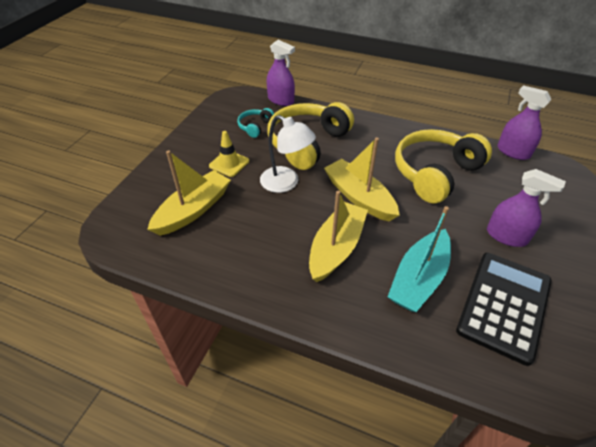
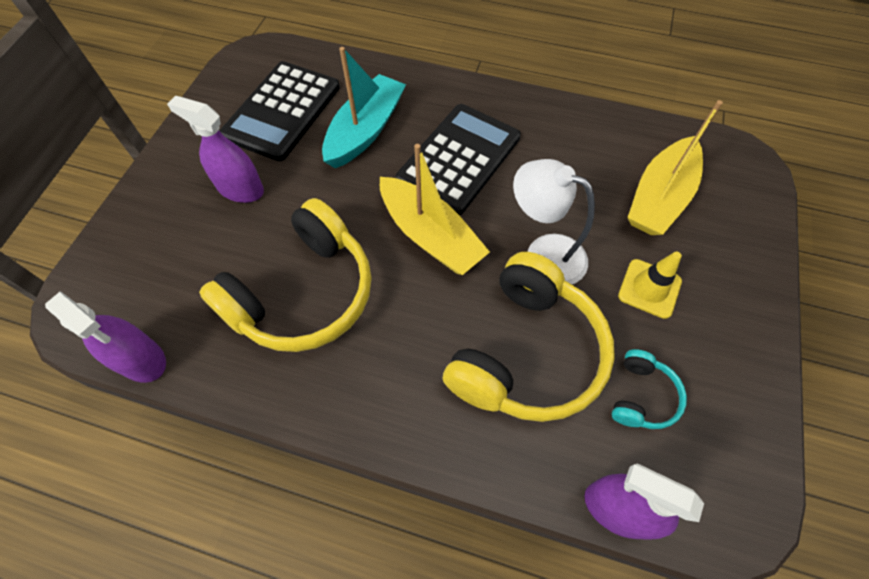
camera: 175 degrees right, 15 degrees up
(336, 248) = (459, 159): yellow boat -> black calculator

